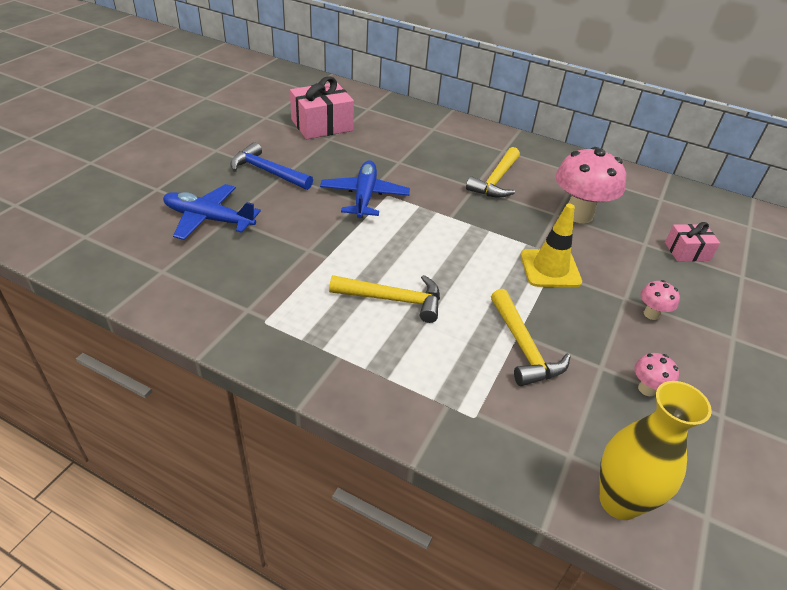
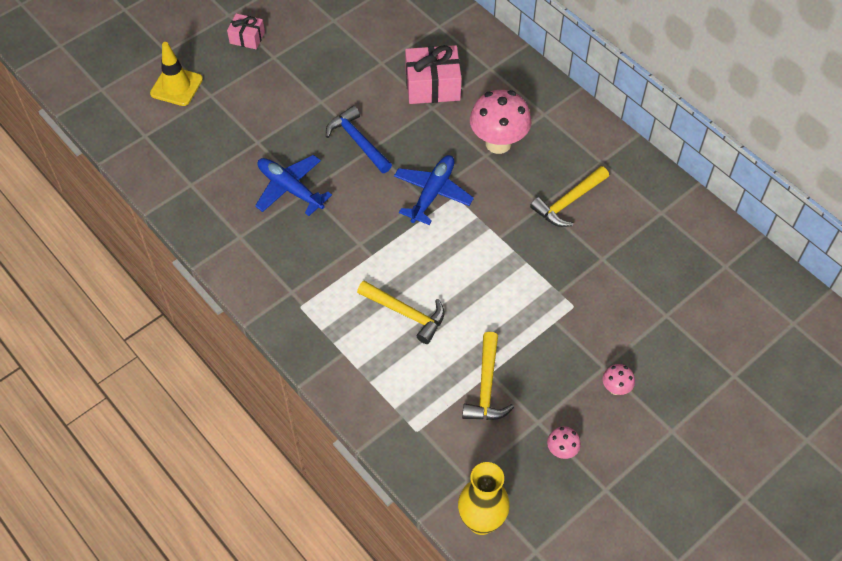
camera: 25 degrees right, 15 degrees up
(550, 269) = (556, 318): yellow traffic cone -> yellow traffic cone (176, 86)
(579, 214) = (624, 265): pink mushroom -> pink mushroom (498, 143)
(687, 251) = (701, 335): pink gift -> pink gift (247, 38)

